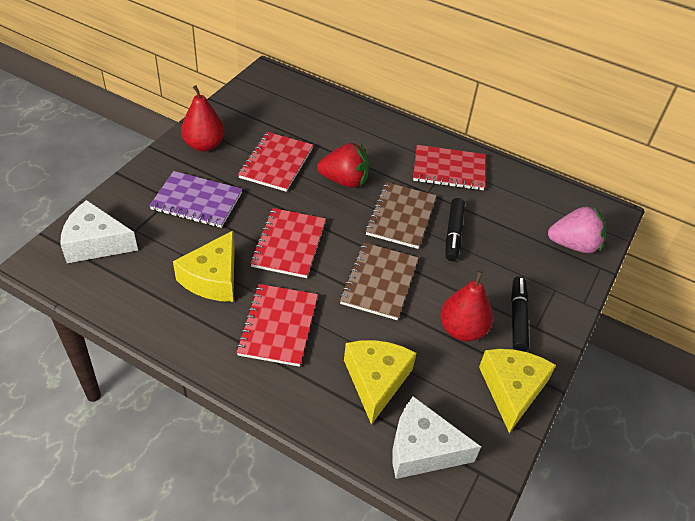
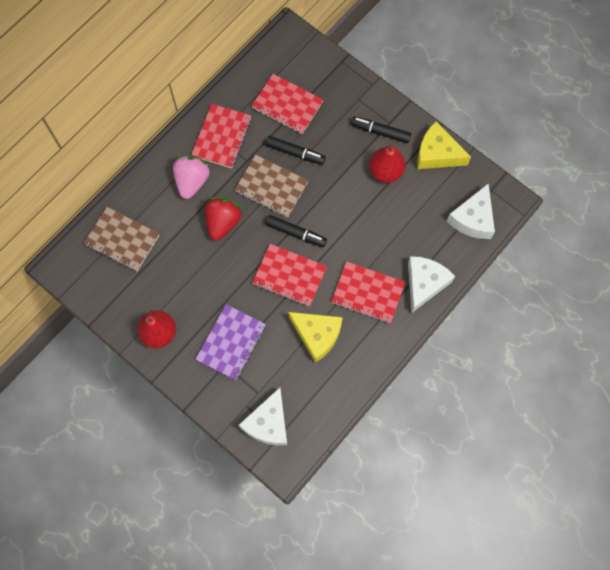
camera: 75 degrees left, 25 degrees up
(276, 163) = (193, 274): red notebook -> red notebook (287, 105)
(303, 392) = (424, 283): none -> white cheese
(346, 245) = (296, 233): none -> black marker
(376, 381) = (420, 236): yellow cheese -> none
(379, 282) = (336, 217): brown notebook -> brown notebook (122, 240)
(573, 245) = (318, 71): pink strawberry -> pink strawberry (192, 181)

